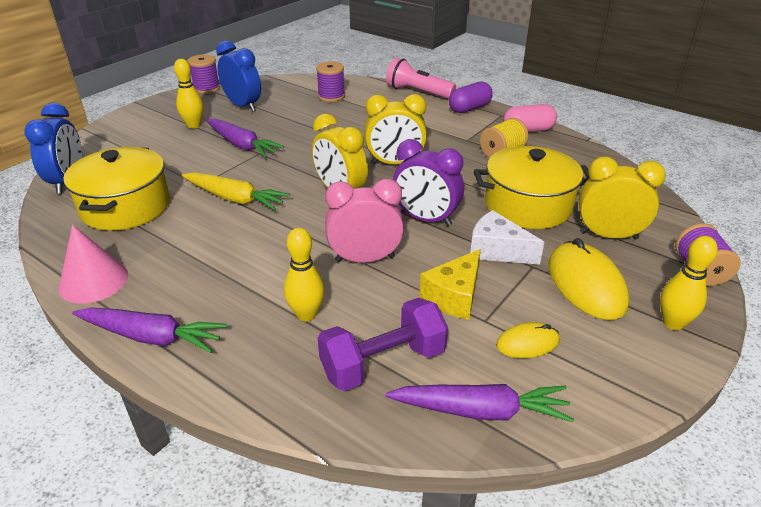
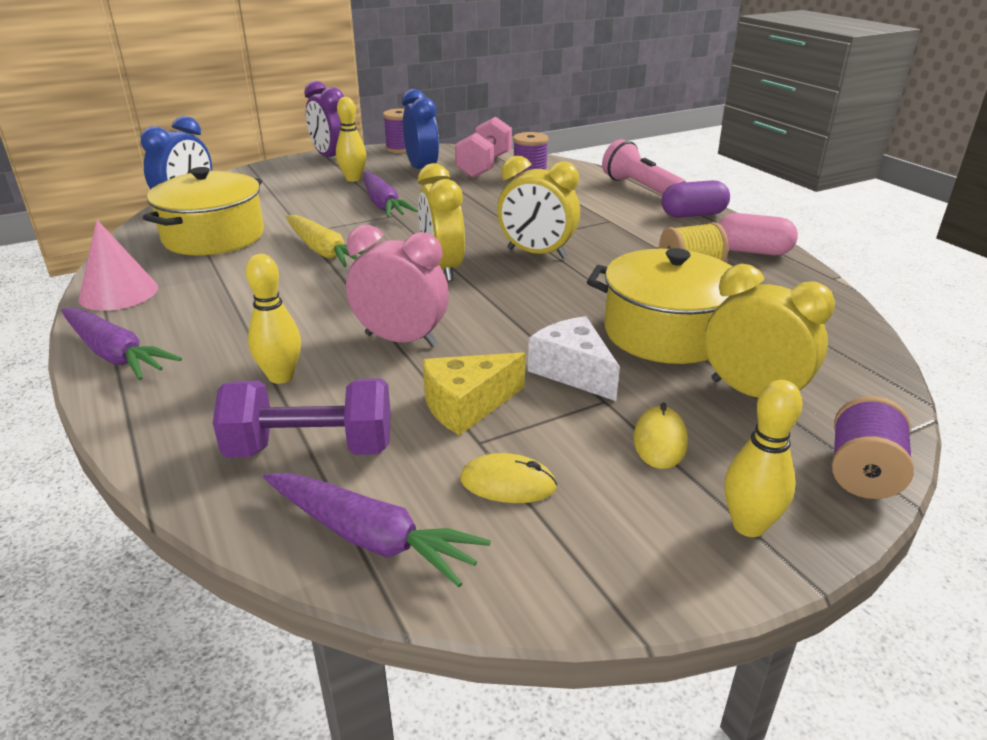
camera: 25 degrees right, 5 degrees down
(289, 94) = (484, 166): none -> pink dumbbell
(426, 219) = (515, 317): purple clock -> purple clock (331, 158)
(586, 284) = (660, 441): yellow mouse -> yellow mouse, size x0.55

